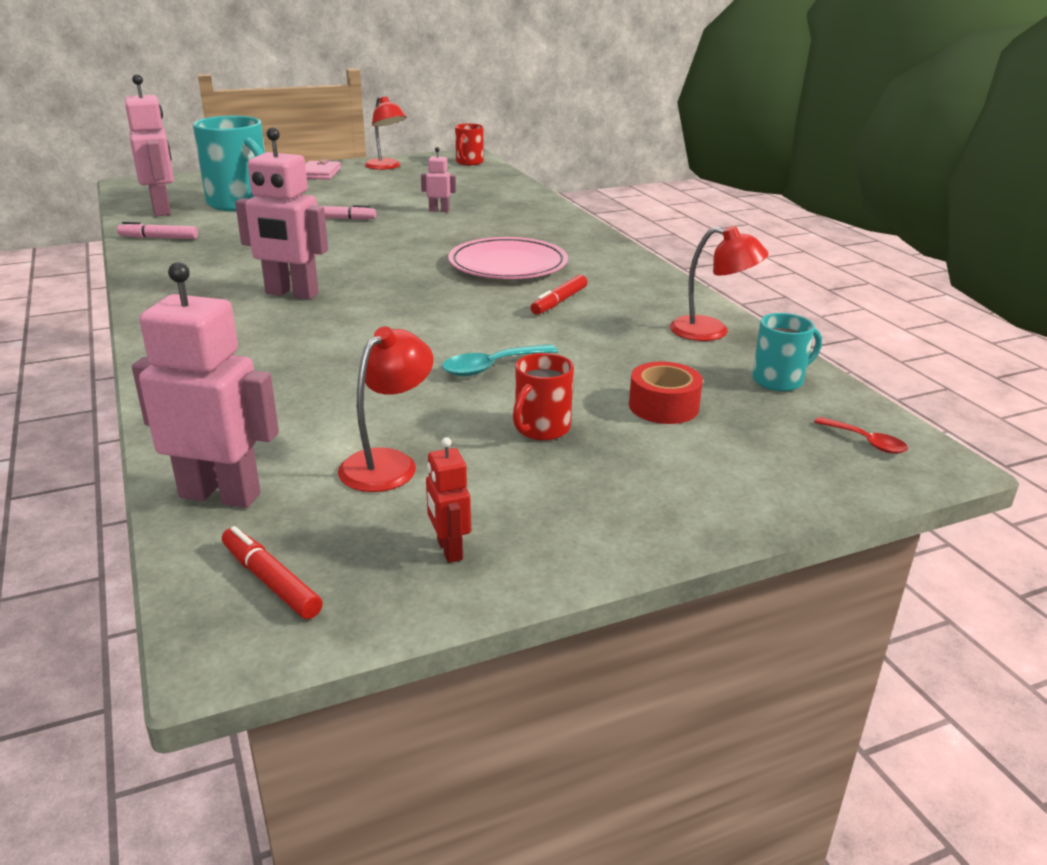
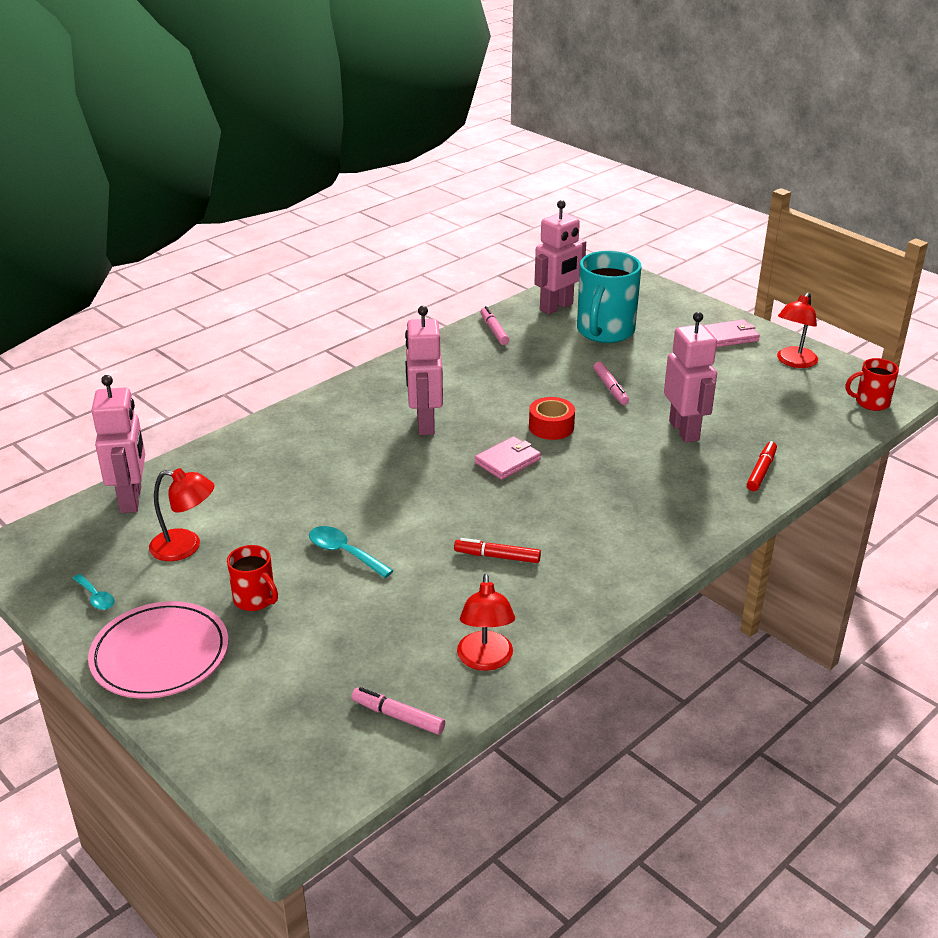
camera: 70 degrees right, 5 degrees up
(271, 581) = (55, 545): red marker -> red marker (761, 471)
(407, 272) = (507, 461): none -> pink wallet
(439, 210) = (684, 430): pink robot -> pink robot, size x2.02
(449, 550) = (96, 597): red robot -> turquoise spoon
(508, 265) = (567, 507): pink plate -> pink plate (160, 655)
(541, 429) = (255, 599): red mug -> red mug turned 150 degrees counterclockwise
(663, 406) = (316, 654): red tape -> red tape (551, 427)
(779, 380) = (398, 716): turquoise mug -> pink marker
(866, 442) = (301, 780): red spoon -> none

